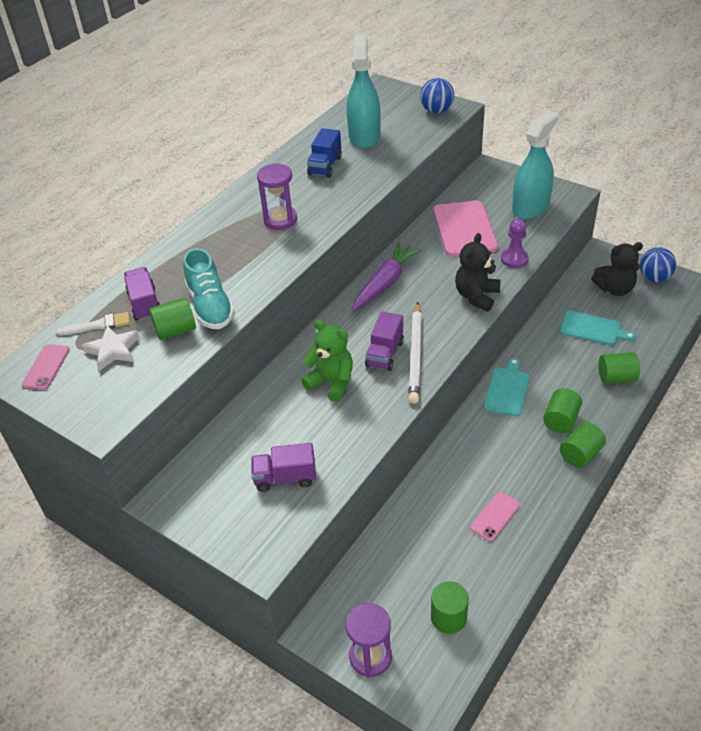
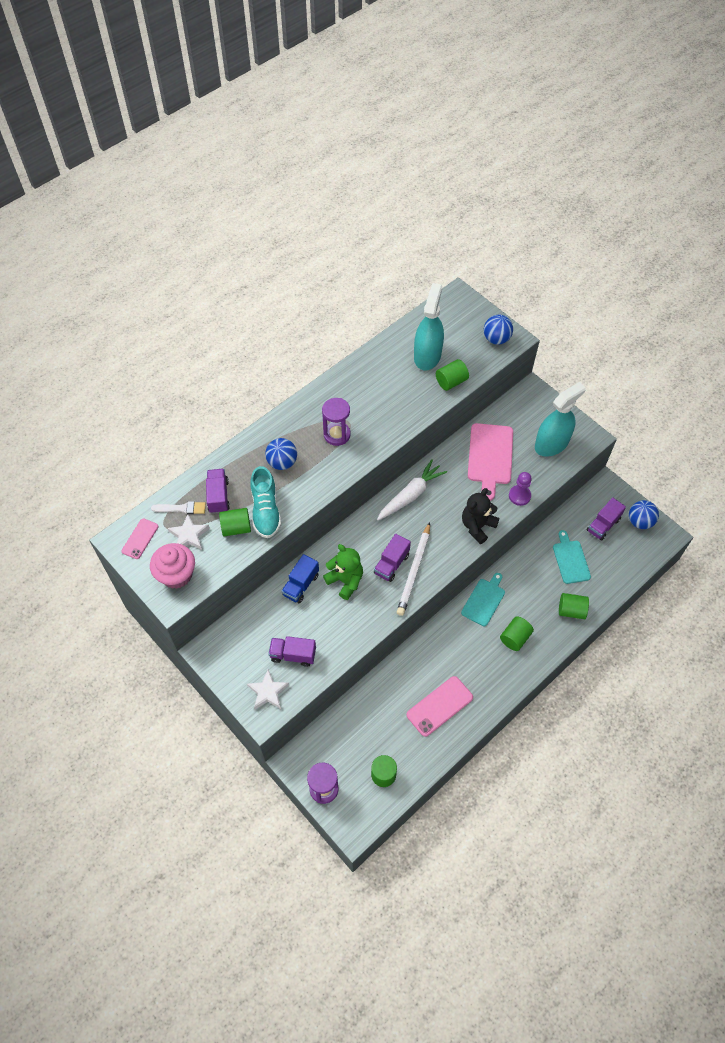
camera: 10 degrees right, 15 degrees up
(104, 395) = (176, 575): none -> pink cupcake
(219, 257) = (282, 462): none -> blue ball
(262, 529) = (268, 692): none -> white star
(325, 166) = (386, 382): blue truck -> blue truck (301, 585)
(385, 283) = (410, 495): purple carrot -> white carrot
(495, 516) = (439, 706): pink phone -> pink phone, size x1.60
(580, 454) = (519, 671): green cylinder -> green cylinder (451, 381)
(593, 329) = (570, 560): turquoise cutting board -> turquoise cutting board turned 135 degrees counterclockwise
(614, 289) = (603, 525): black teddy bear -> purple truck

